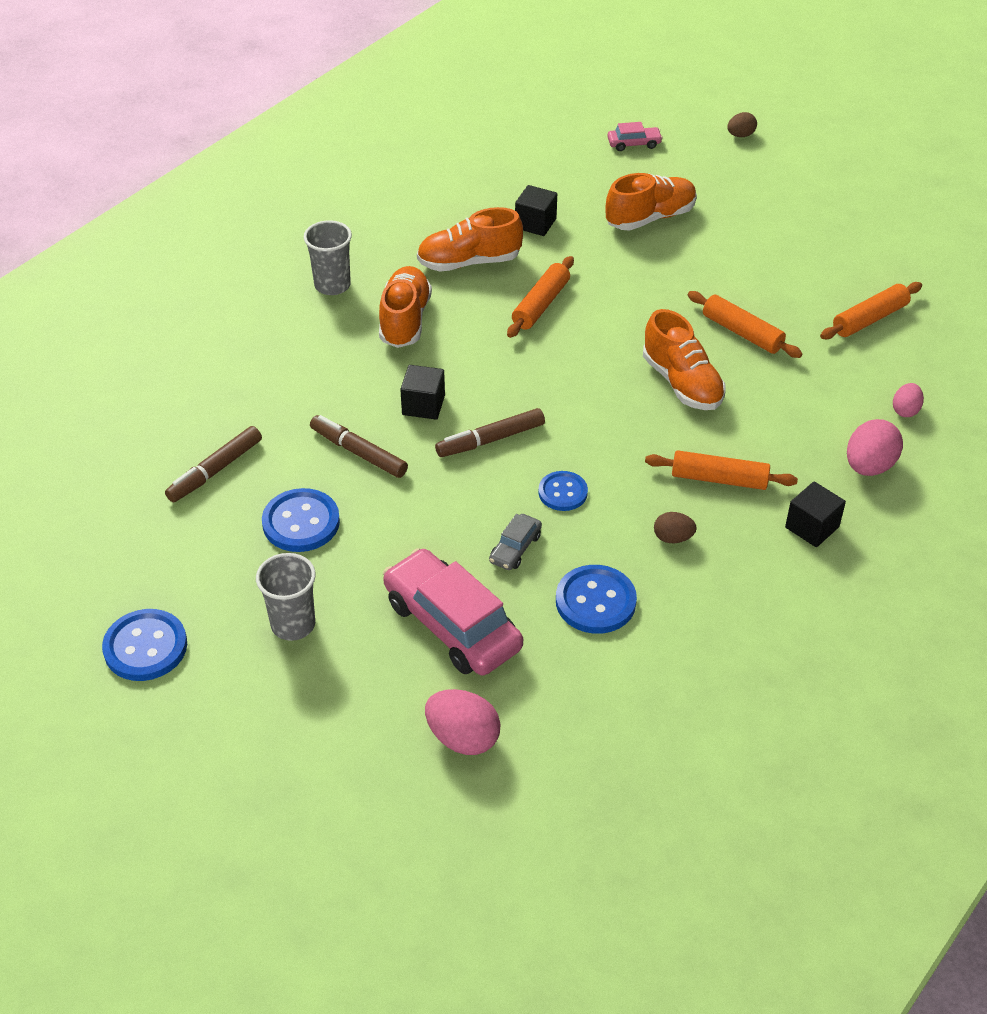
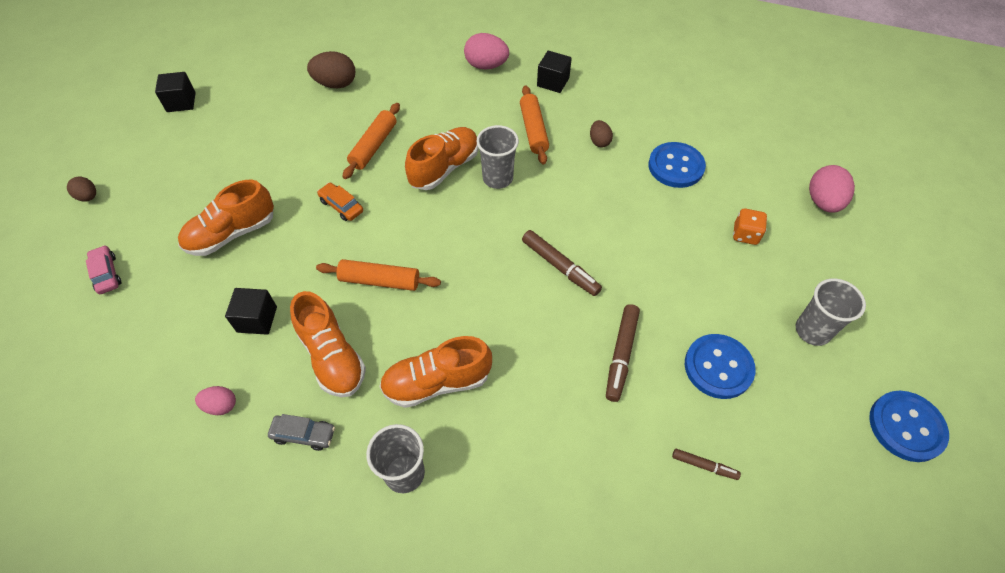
camera: 110 degrees left, 10 degrees up
(215, 471) = (704, 465): brown marker -> brown marker, size x0.57
(423, 405) = (543, 327): black cube -> black cube (181, 102)
(452, 625) = (745, 235): pink car -> orange dice
(515, 548) = (658, 220): grey car -> grey car (304, 434)
(563, 492) = (591, 208): blue button -> none
(646, 424) = (497, 178): none -> grey cup
(650, 218) = (232, 233): orange shoe -> orange shoe turned 75 degrees counterclockwise
(655, 294) = (341, 206): none -> orange car
(870, 319) = (336, 84): orange rolling pin -> brown egg
(905, 410) = (426, 57): pink egg -> pink egg (221, 406)

